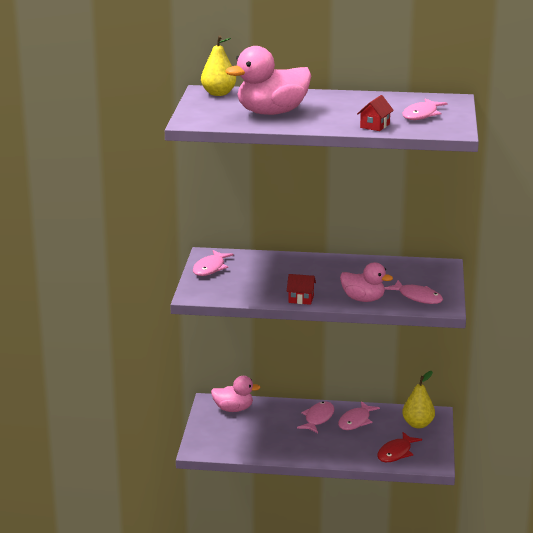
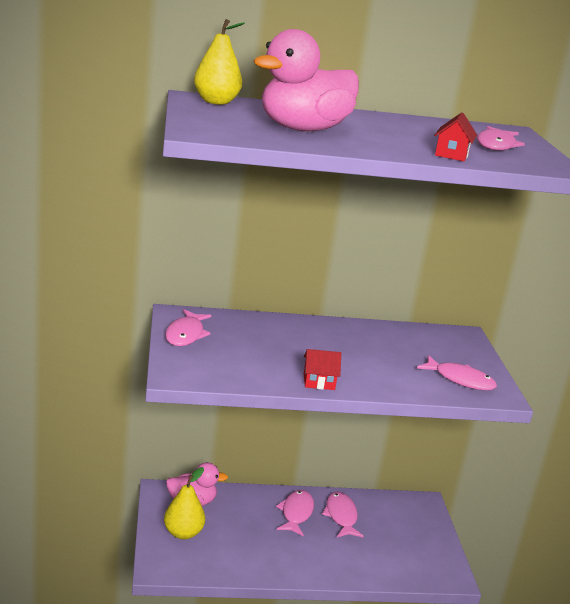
camera: 15 degrees left, 0 degrees up
(356, 421) = (341, 516): pink fish -> pink fish turned 150 degrees clockwise
(363, 299) = (396, 382): pink duck -> none
(396, 453) = (402, 562): red fish -> none
(418, 424) = (412, 518): yellow pear -> yellow pear (183, 533)

